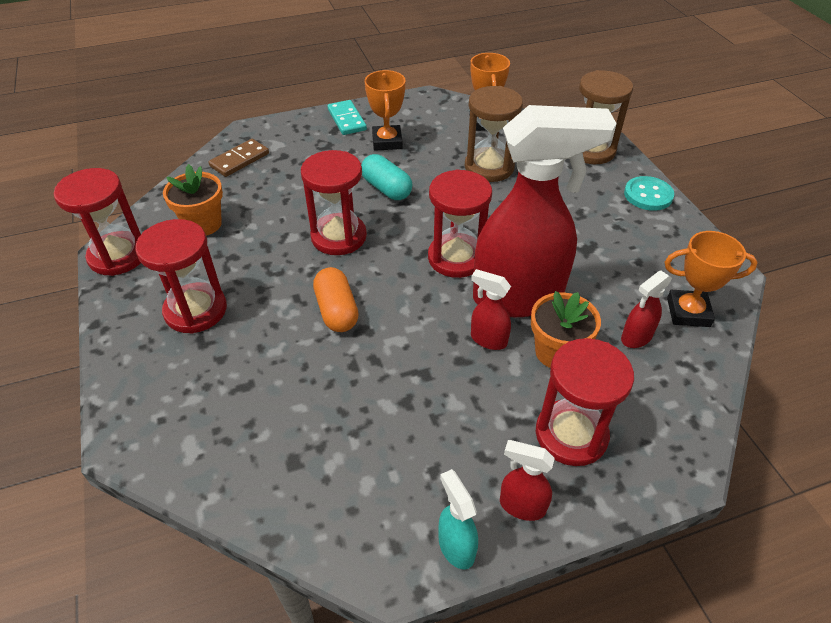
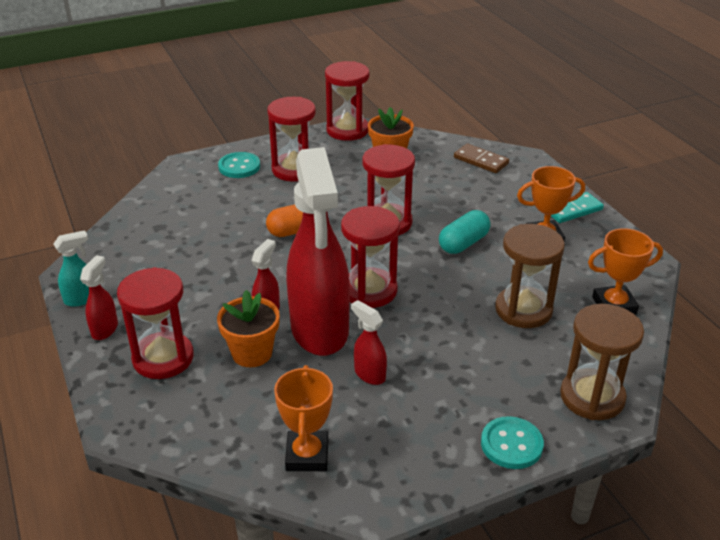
camera: 85 degrees right, 10 degrees down
(163, 370) = (239, 167): none -> turquoise button
(636, 338) = (270, 409): red spray bottle -> red spray bottle (369, 374)

